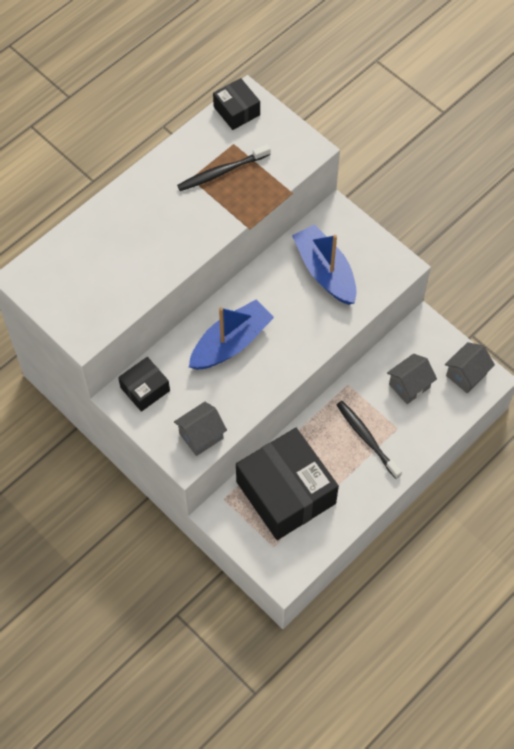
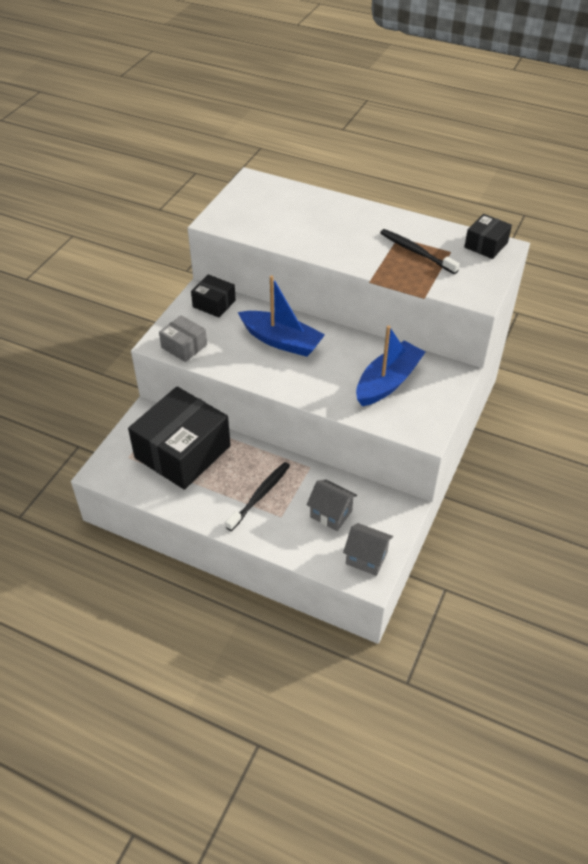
camera: 70 degrees right, 15 degrees down
(201, 436) = (184, 346): grey house -> grey box

